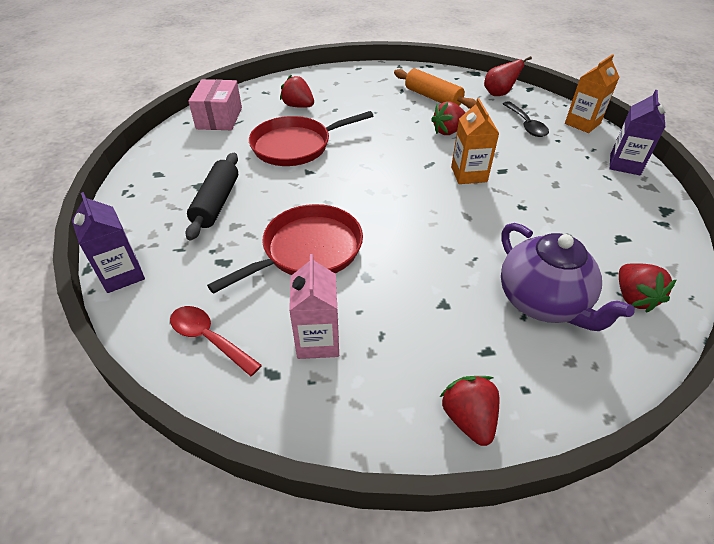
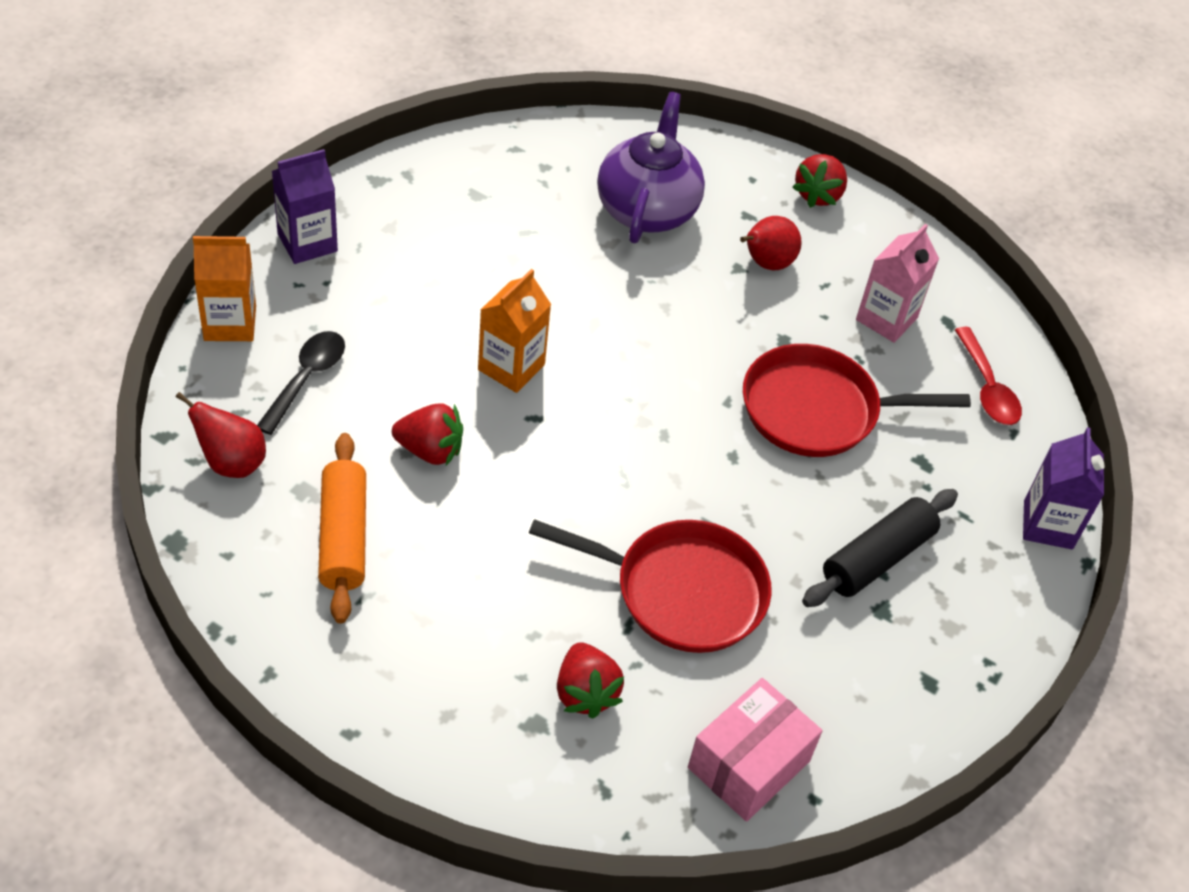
camera: 145 degrees left, 5 degrees up
(432, 321) = (766, 263): none -> red pear
(633, 297) = (562, 158): red strawberry -> none

